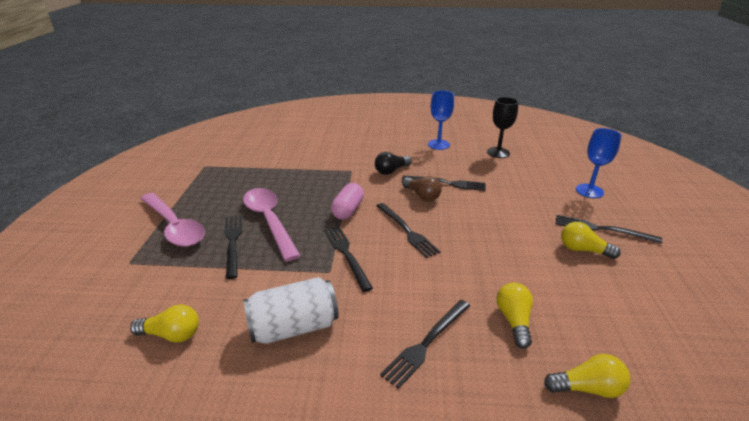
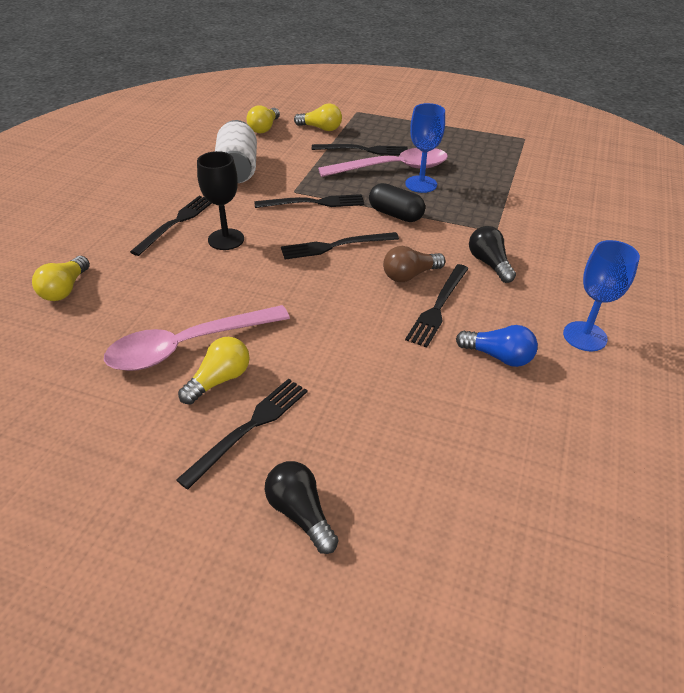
camera: 105 degrees right, 10 degrees up
(174, 226) = (402, 126): pink spoon -> pink spoon (188, 346)
(348, 210) = (395, 214): pink capsule -> black capsule
(427, 342) = (175, 223): black fork -> black fork turned 60 degrees clockwise
(473, 164) = (498, 356): none -> blue light bulb
(498, 153) = (544, 408): black goblet -> black goblet (226, 239)
(514, 320) = (159, 276): yellow light bulb -> yellow light bulb (321, 128)
(589, 191) = (361, 479): blue goblet -> blue goblet (421, 184)
(626, 203) = (300, 513): none -> black light bulb

